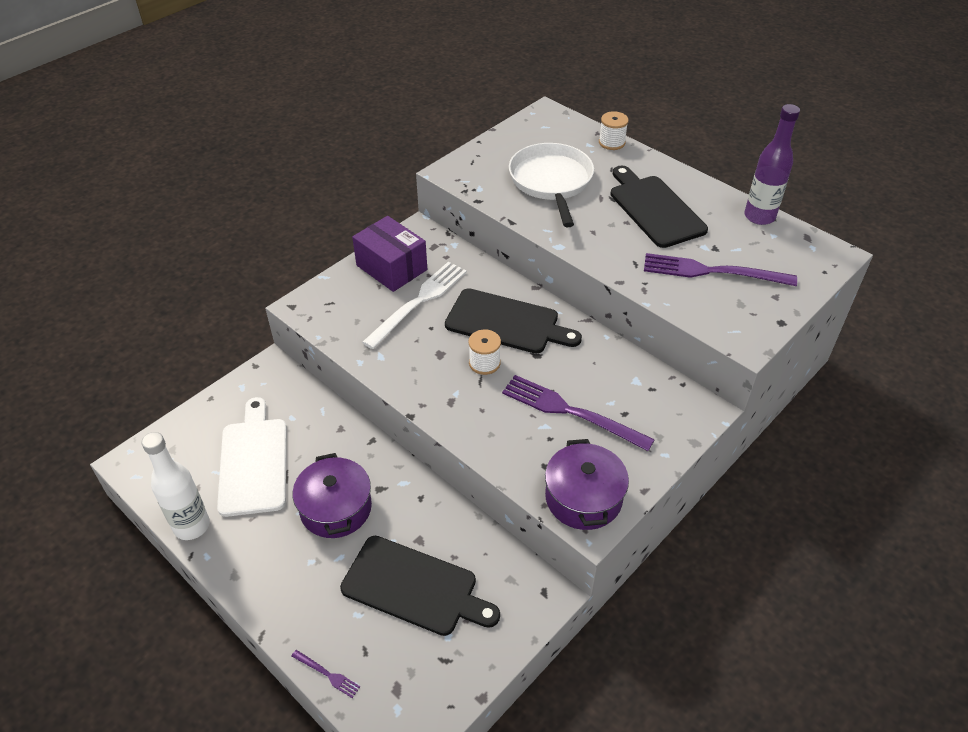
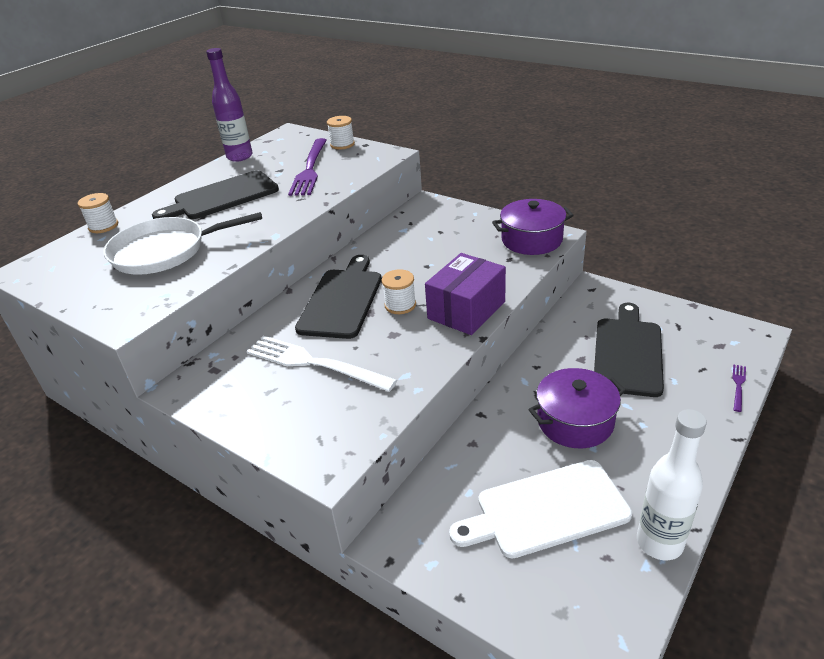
camera: 95 degrees left, 10 degrees down
(391, 267) = (252, 397): purple box -> purple box (466, 310)
(571, 412) = (447, 254): purple fork -> none
(784, 301) = (342, 144): none -> white spool

